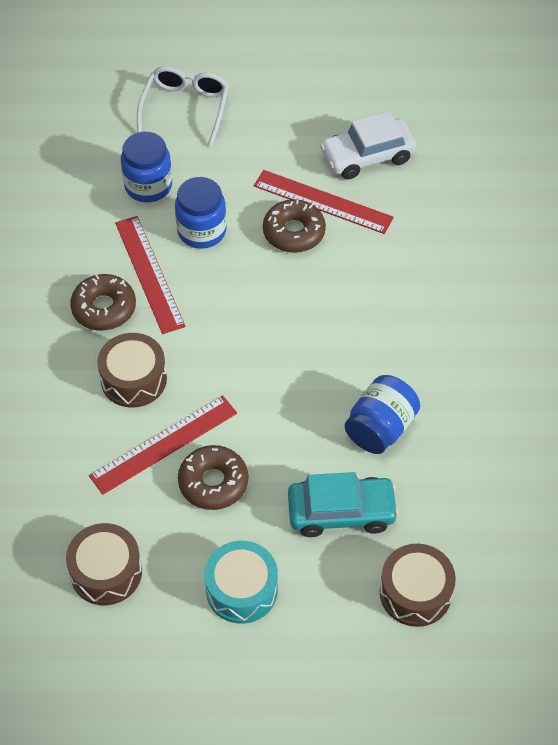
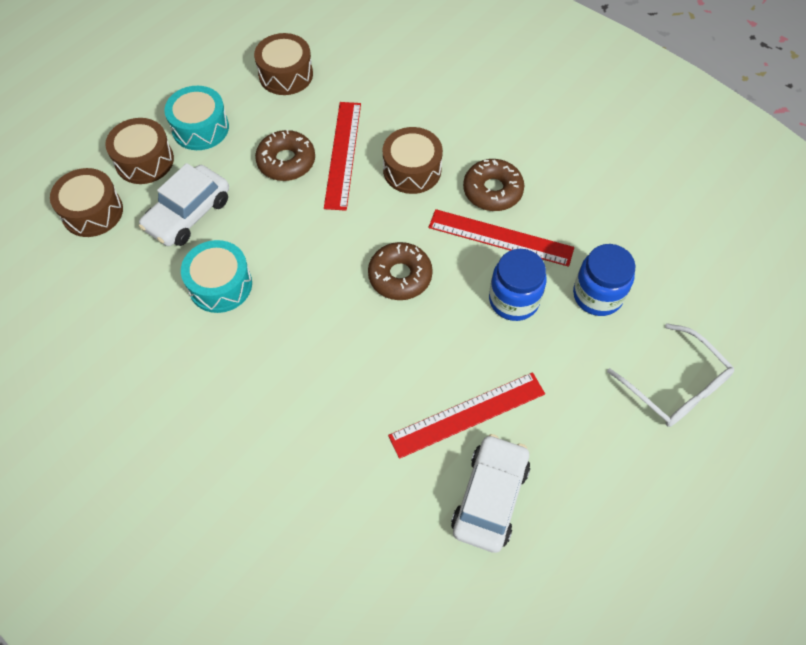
camera: 130 degrees right, 5 degrees up
(294, 232) = (453, 366): brown donut -> brown donut (400, 276)
(323, 603) = (144, 161): none -> brown drum
(341, 512) = (188, 214): turquoise car -> white car
(380, 428) = (220, 285): blue jar -> turquoise drum

